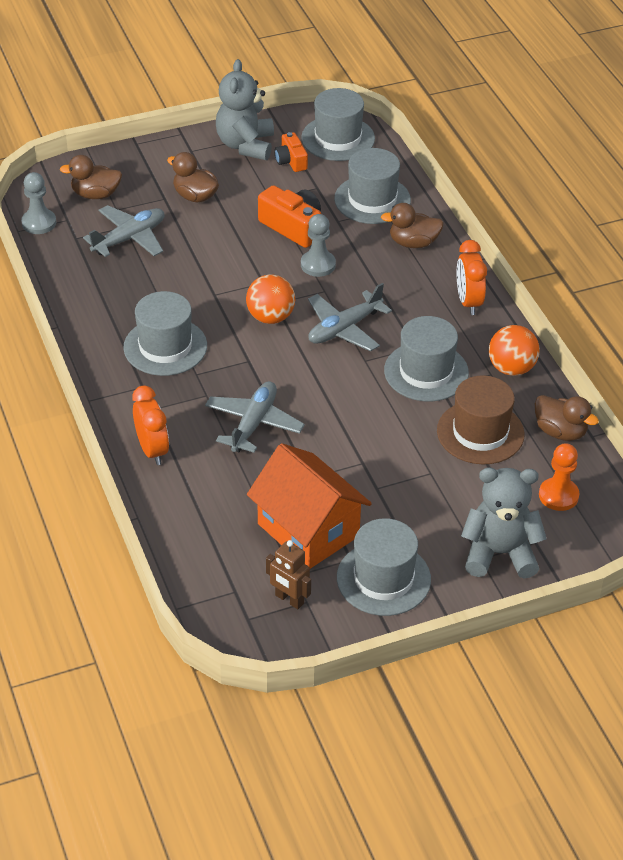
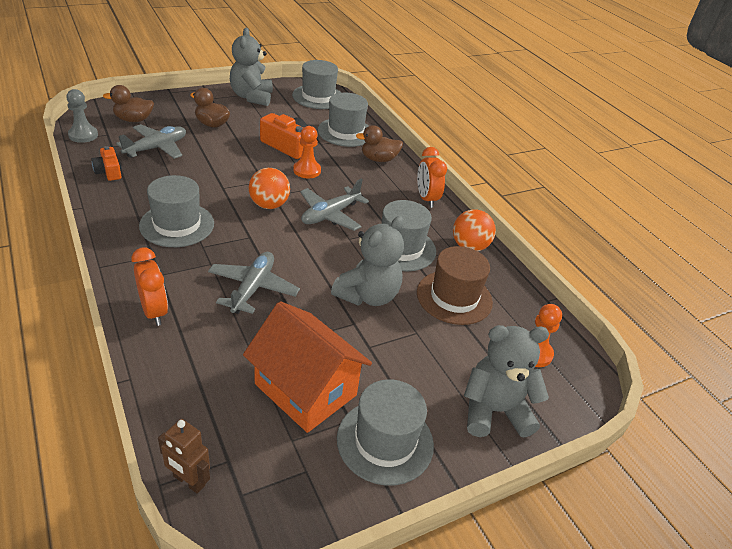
camera: 10 degrees left, 5 degrees down
(289, 599) = (287, 469): brown robot -> brown robot (188, 481)
(291, 161) = (285, 107): orange camera -> orange camera (108, 172)
(318, 265) = (307, 170): grey pawn -> orange pawn
(381, 431) = (368, 295): none -> grey teddy bear
(560, 432) = (521, 297): brown duck -> none

